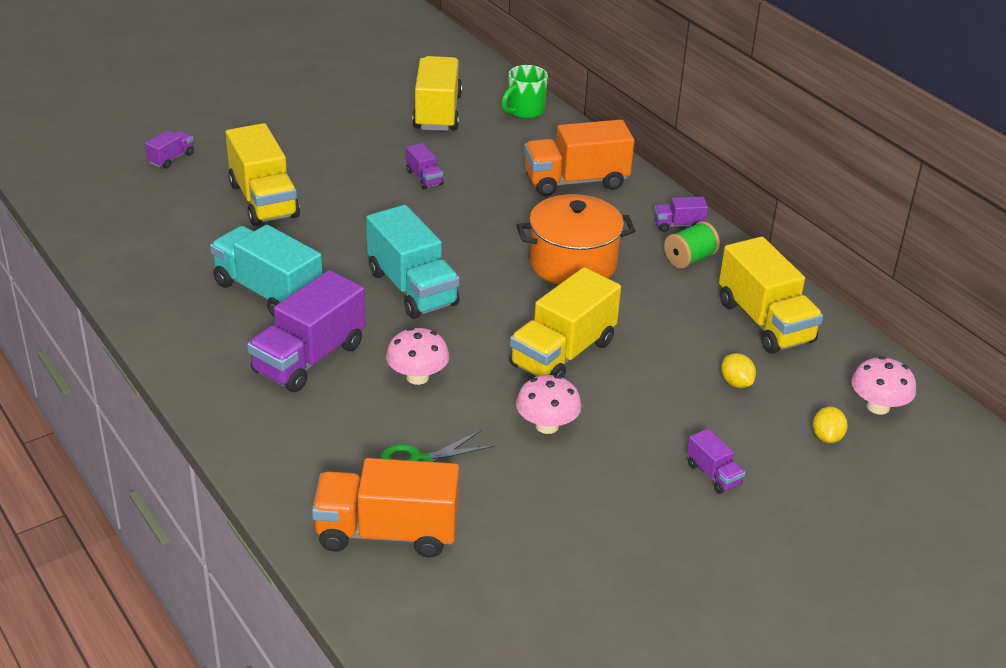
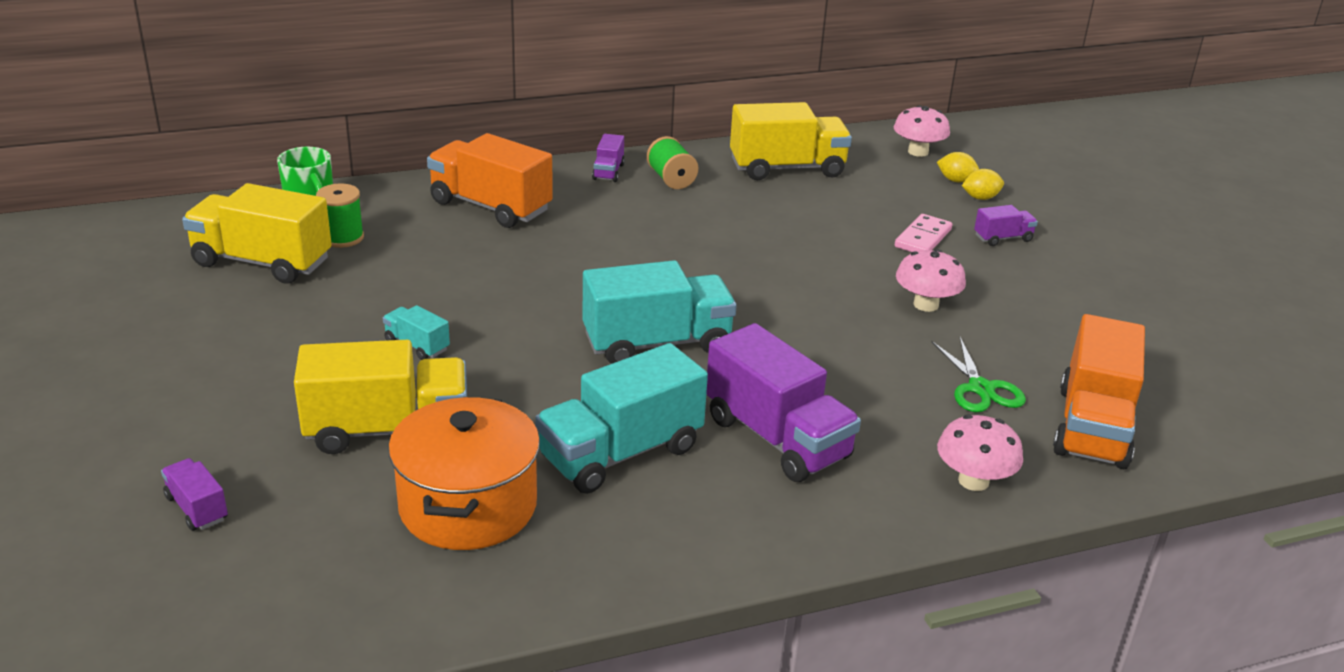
camera: 75 degrees left, 5 degrees down
(363, 191) = (417, 345): none -> turquoise truck
(417, 377) = (830, 367): pink mushroom -> pink mushroom (973, 481)
(424, 178) = (417, 297): purple truck -> none
(488, 133) = (342, 237): none -> green spool
(562, 353) = (810, 274): yellow truck -> none
(573, 263) = (651, 239): orange pot -> orange pot (468, 506)
(576, 181) = (490, 206): orange truck -> orange truck turned 120 degrees clockwise
(676, 418) = (923, 238): none -> pink domino
(736, 383) = (874, 200): yellow lemon -> yellow lemon (980, 198)

